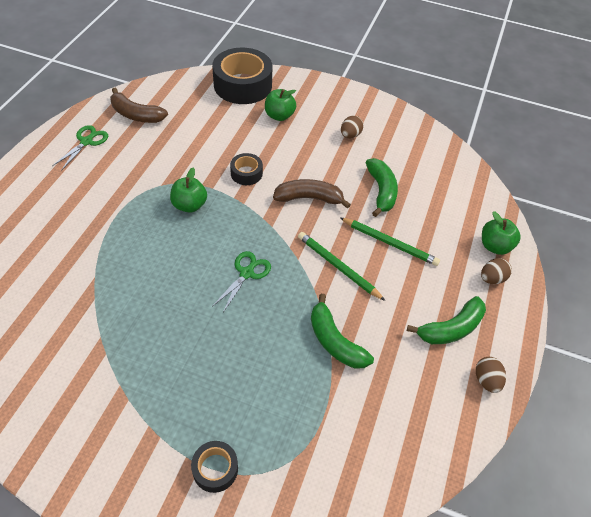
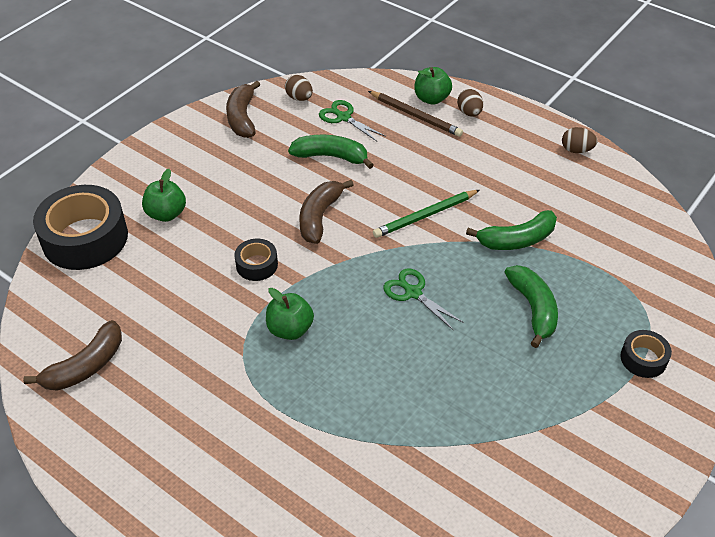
camera: 70 degrees left, 5 degrees down
(87, 141) = (115, 433): green scissors -> green scissors (343, 117)
(350, 135) = (232, 159): brown egg -> brown egg (299, 98)
(389, 243) = (405, 169): green pencil -> none
(399, 130) = (242, 117): none -> brown banana
(451, 328) = (519, 156): green banana -> green banana (533, 309)
(464, 238) = (415, 116): none -> brown pencil

